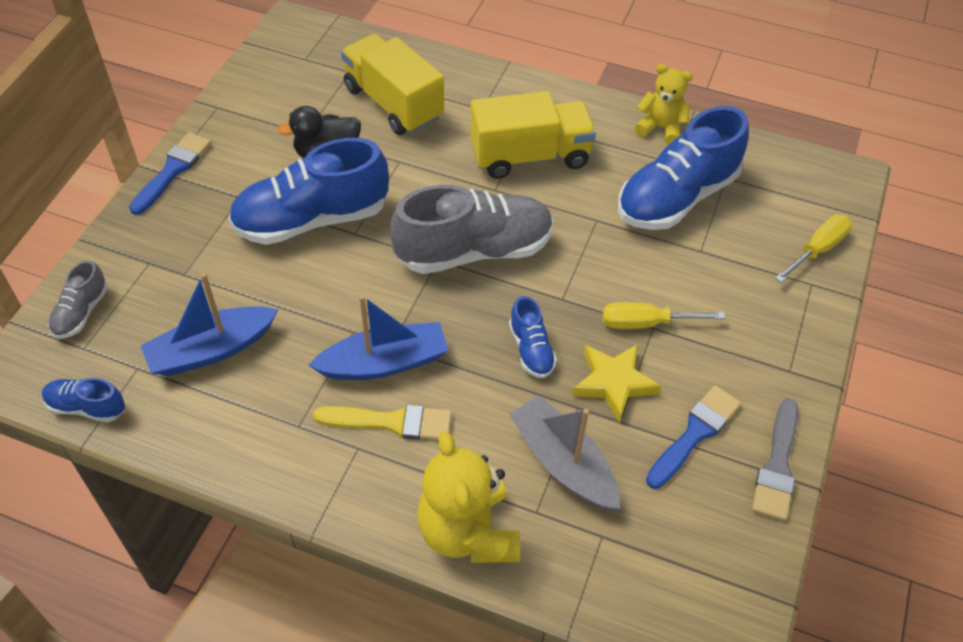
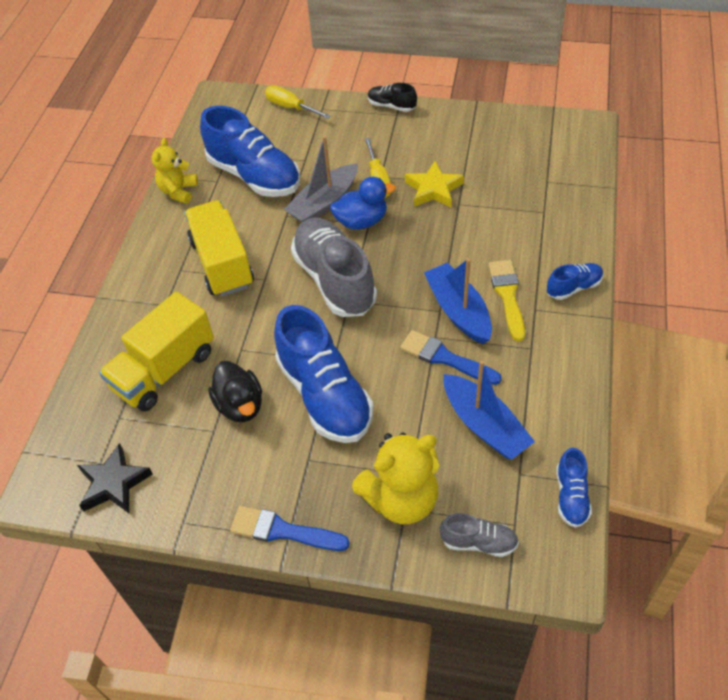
camera: 95 degrees left, 0 degrees up
(278, 66) = (114, 483): none -> black star
(468, 532) = (572, 240): yellow teddy bear -> yellow teddy bear (401, 499)
(531, 349) = (419, 233): blue shoe -> blue shoe (573, 287)
(563, 463) = (504, 204): grey boat -> grey boat (324, 203)
(568, 292) = (361, 221): none -> blue duck
(694, 434) = (459, 150): blue brush -> blue brush (445, 358)
(777, 466) = (468, 116): grey brush -> none
(811, 368) = (391, 106): none -> black shoe

